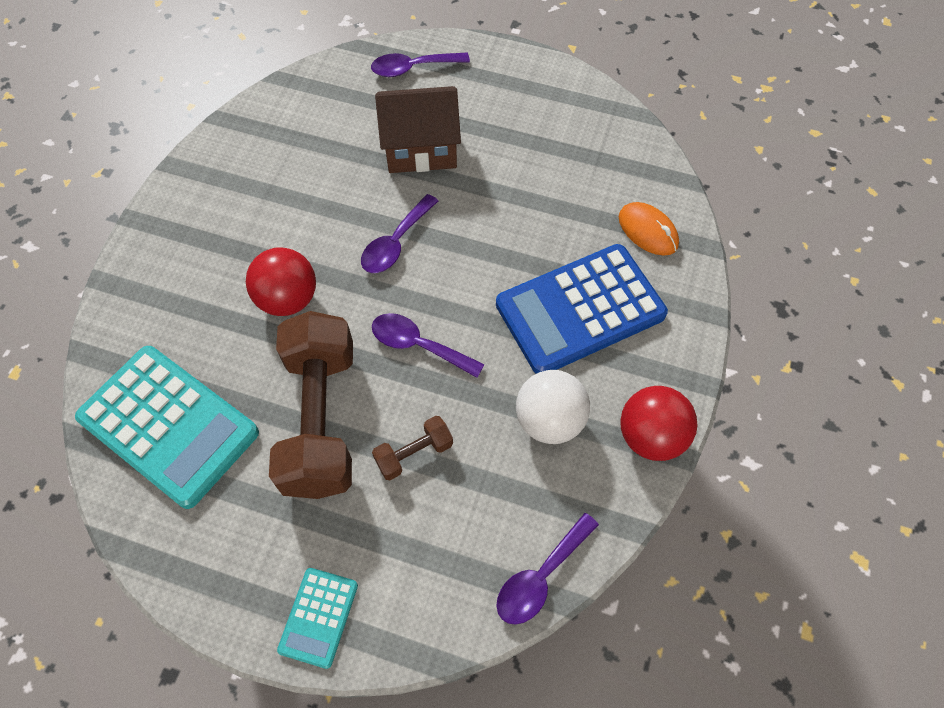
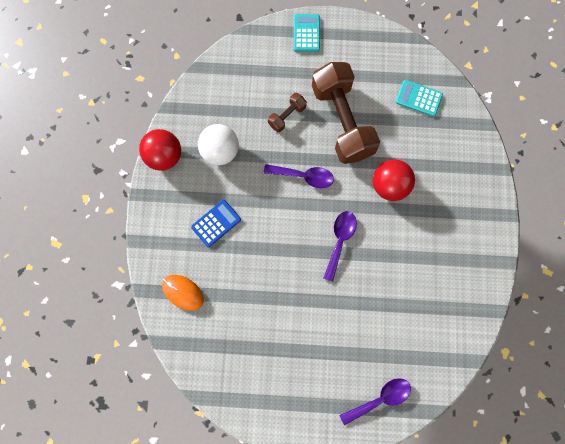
camera: 165 degrees right, 15 degrees up
(169, 425) = (418, 98): turquoise calculator -> turquoise calculator, size x0.48
(421, 148) = (349, 321): brown house -> none
(541, 576) = (209, 75): purple spoon -> none
(580, 309) = (216, 223): blue calculator -> blue calculator, size x0.48

